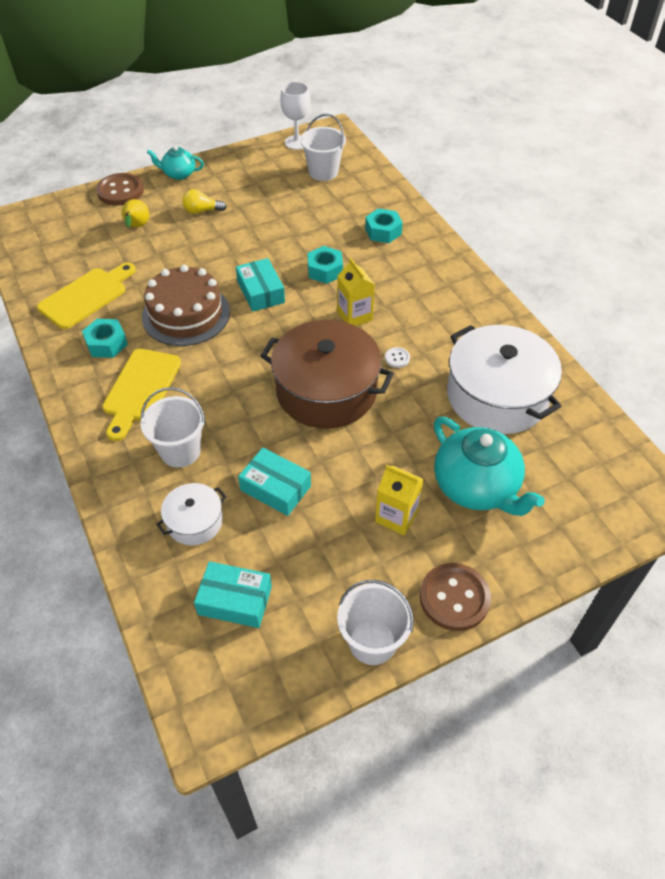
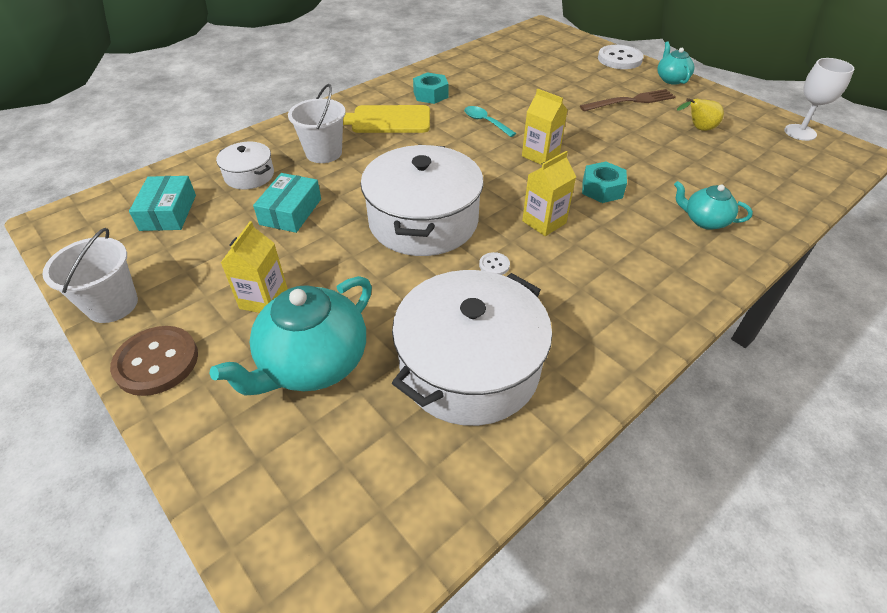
camera: 75 degrees right, 5 degrees down
(86, 296) = (479, 74): yellow cutting board -> none
(120, 191) = (619, 59): brown button -> white button
(137, 227) = (580, 76): yellow pear -> yellow pear (698, 129)
(186, 314) = (485, 122): brown cake -> turquoise spoon
(202, 211) = (630, 101): yellow light bulb -> brown fork
(261, 292) = (540, 155): turquoise box -> yellow carton
(323, 172) = (768, 159): white bucket -> none
(326, 391) = (423, 221): brown pot -> white pot
(383, 231) = (704, 220): turquoise nut -> turquoise teapot

